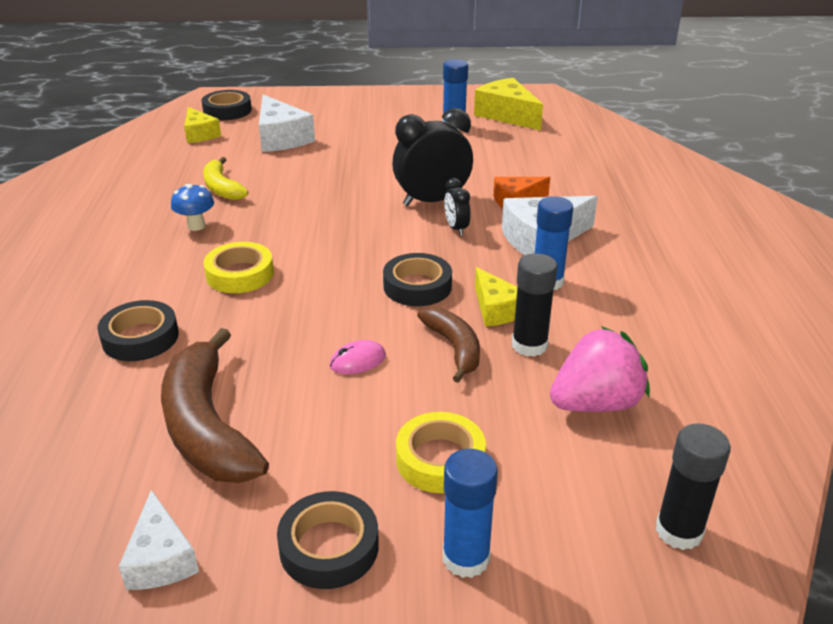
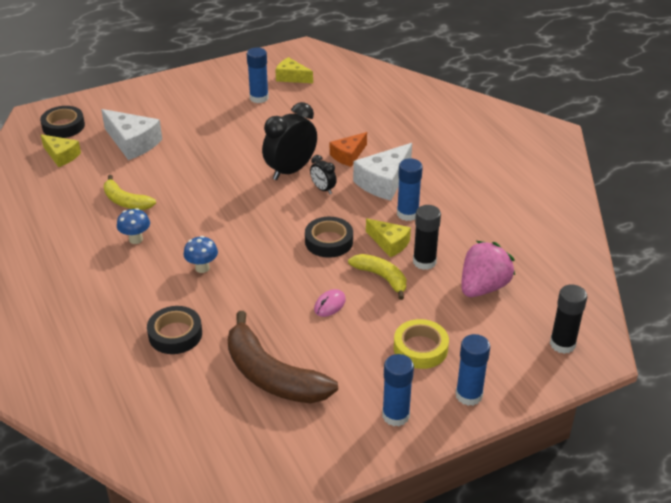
camera: 25 degrees left, 5 degrees up
(161, 558) = (310, 454): white cheese -> none
(240, 274) = (202, 268): yellow tape -> blue mushroom
(329, 547) = (395, 415): black tape -> blue glue stick
(454, 348) = (381, 278): brown banana -> yellow banana
(507, 115) = (291, 77): yellow cheese -> yellow cheese, size x0.64

